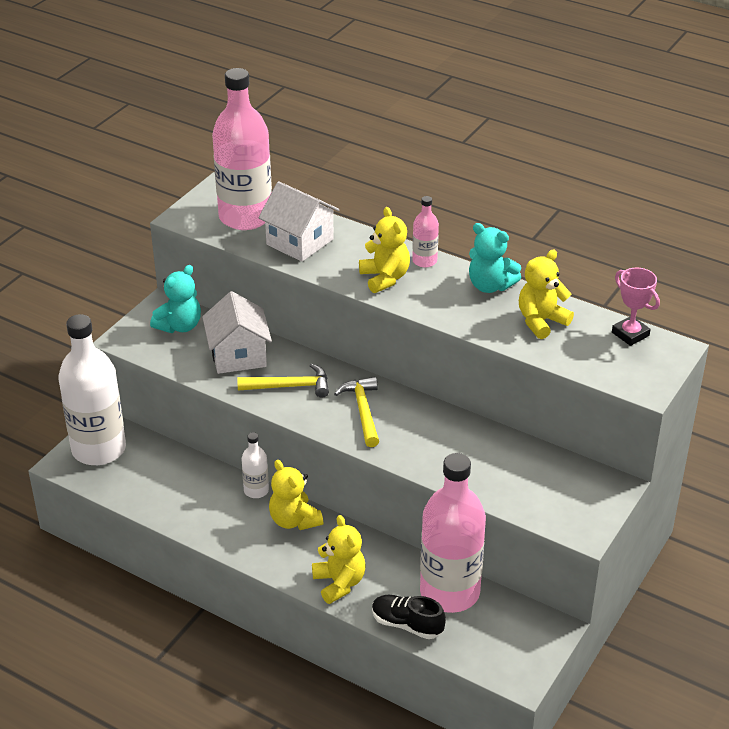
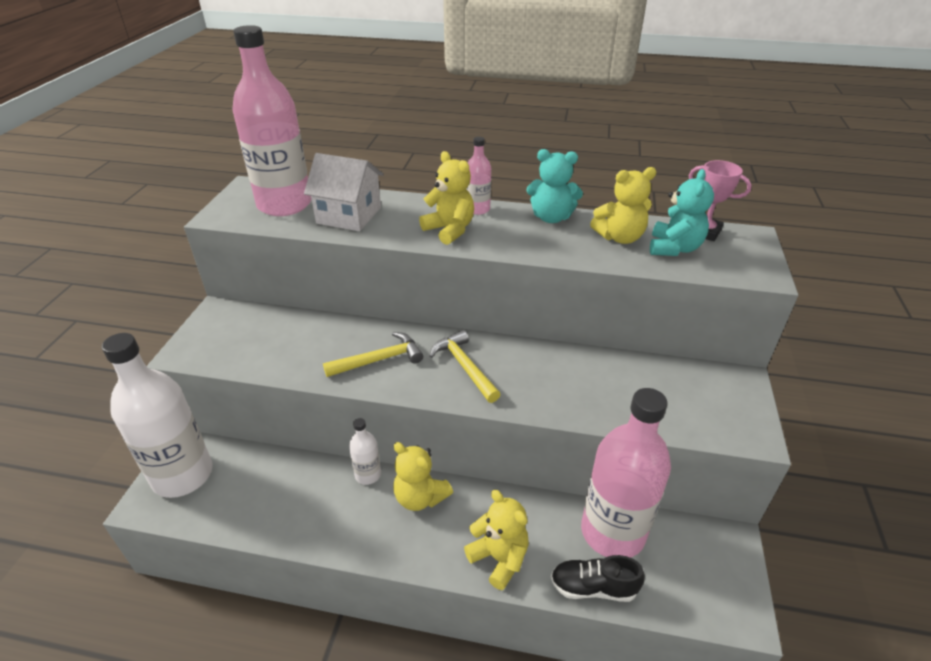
camera: 20 degrees left, 0 degrees up
(179, 326) = (241, 326): turquoise teddy bear -> turquoise teddy bear (674, 248)
(238, 355) = (313, 341): white house -> none
(541, 321) = (620, 237): yellow teddy bear -> yellow teddy bear turned 135 degrees counterclockwise

